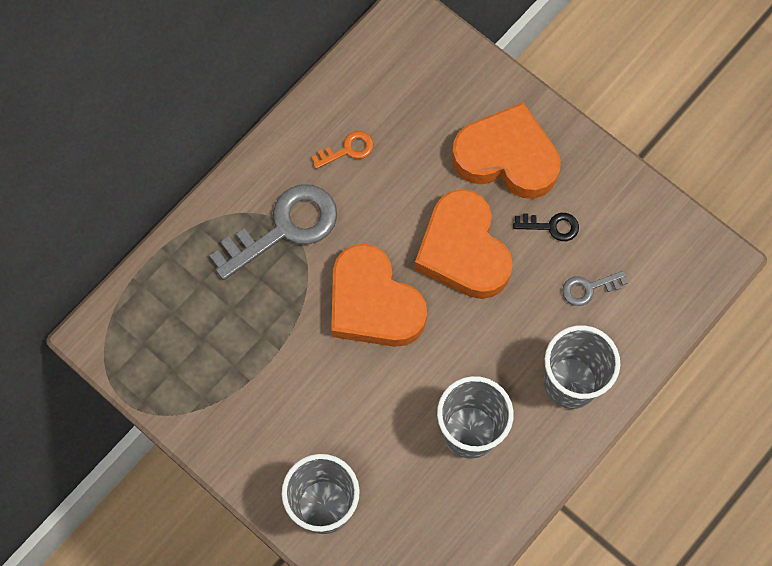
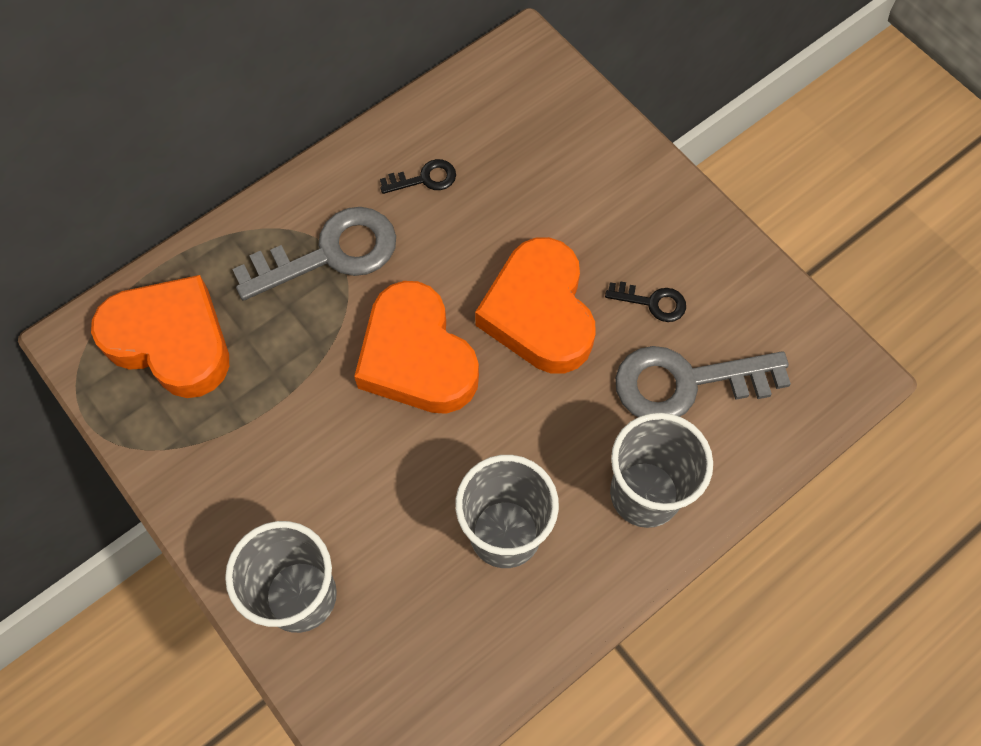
camera: 10 degrees right, 5 degrees down
(347, 150) = (424, 179): orange key -> black key
(506, 157) = (611, 216): orange heart -> orange heart (171, 341)
(589, 288) = (687, 382): grey key -> grey key, size x2.09

